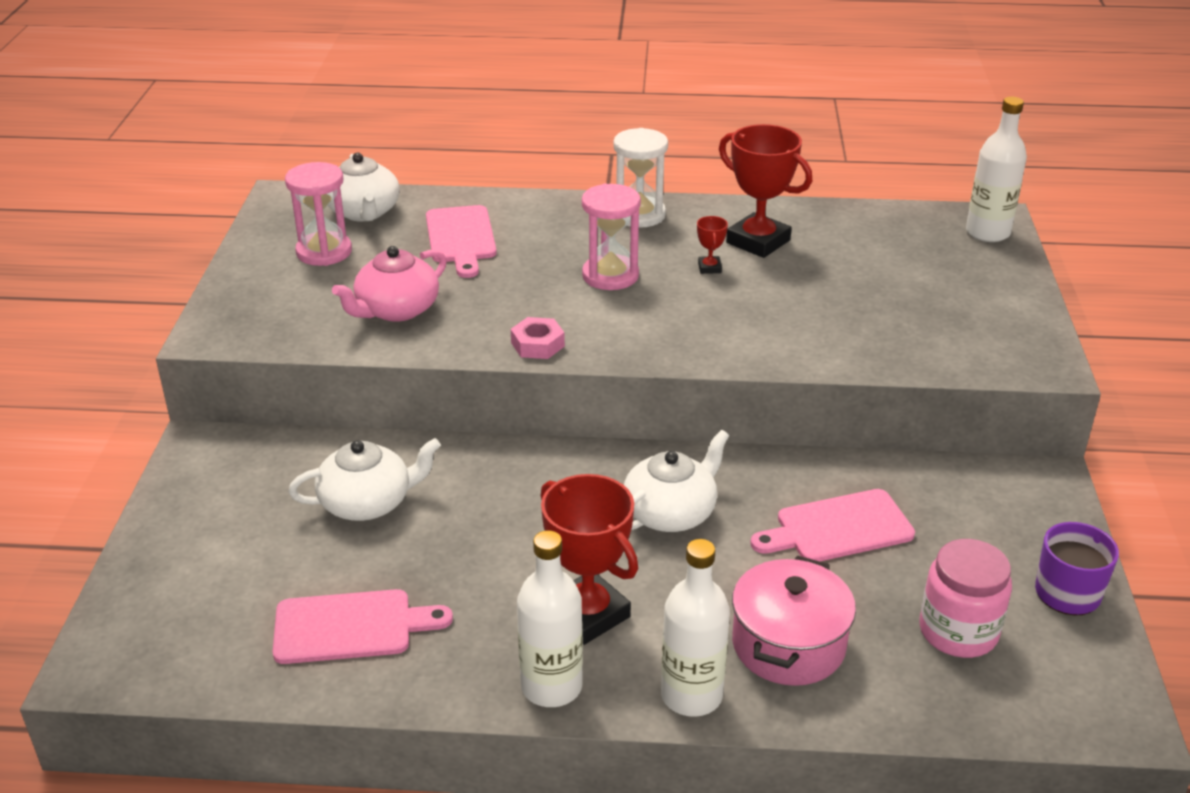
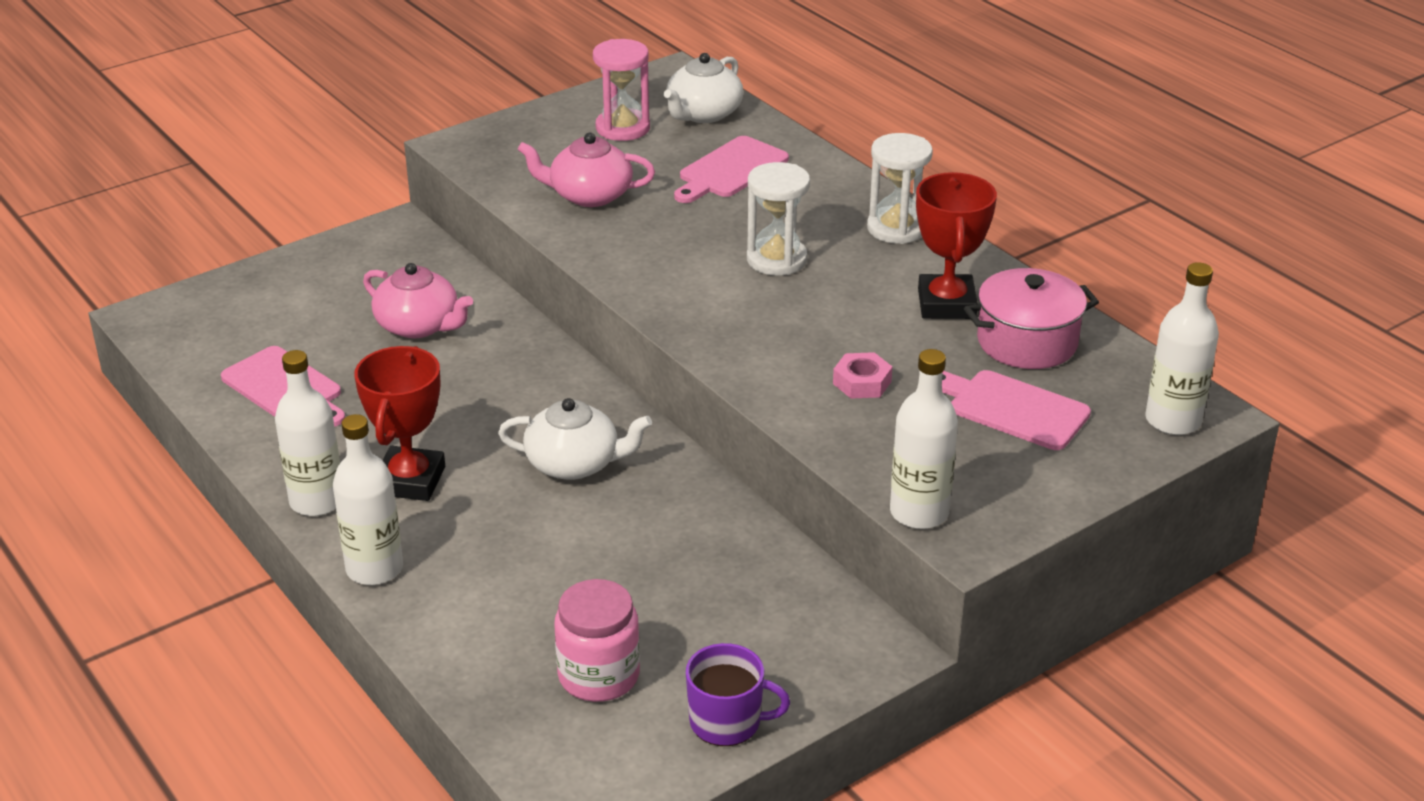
camera: 50 degrees right, 0 degrees up
(367, 503) = (419, 325): white teapot -> pink teapot
(537, 344) = (628, 275): pink nut -> pink nut (862, 382)
(610, 276) = (776, 260): pink hourglass -> white hourglass
(709, 268) = (863, 299): red trophy -> none
(788, 645) = (482, 591): pink pot -> pink pot (1027, 342)
(838, 528) = (659, 556): pink cutting board -> pink cutting board (1012, 409)
(994, 367) = (919, 513): none -> white bottle

